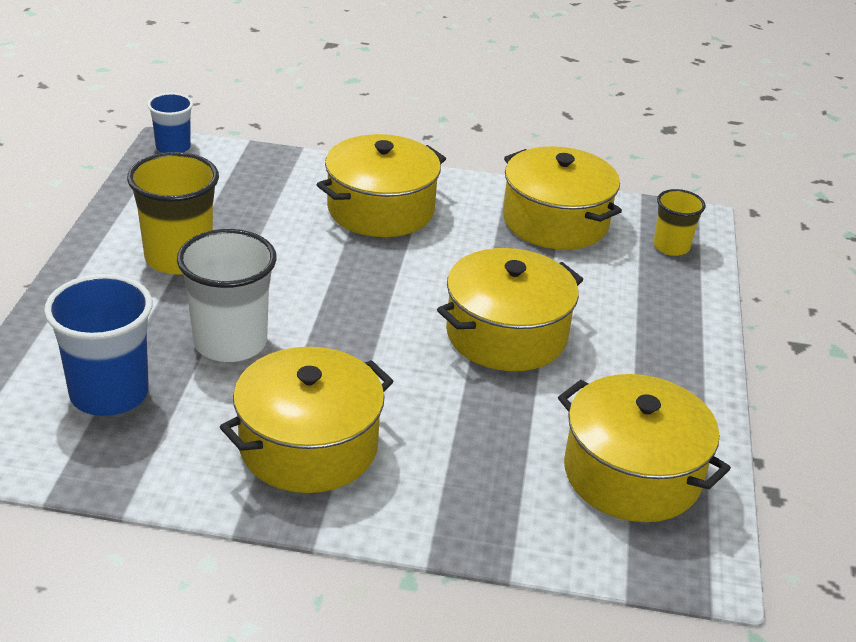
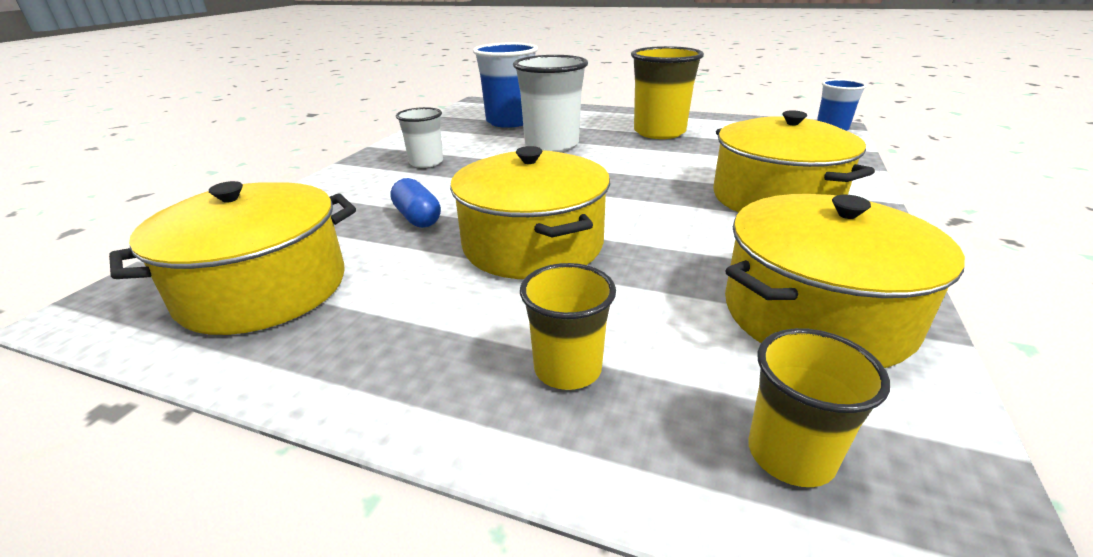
camera: 105 degrees right, 5 degrees down
(308, 446) = (426, 162): yellow pot -> white cup
(475, 414) = (417, 218): none -> blue capsule
(648, 309) = (567, 369): none -> yellow cup

